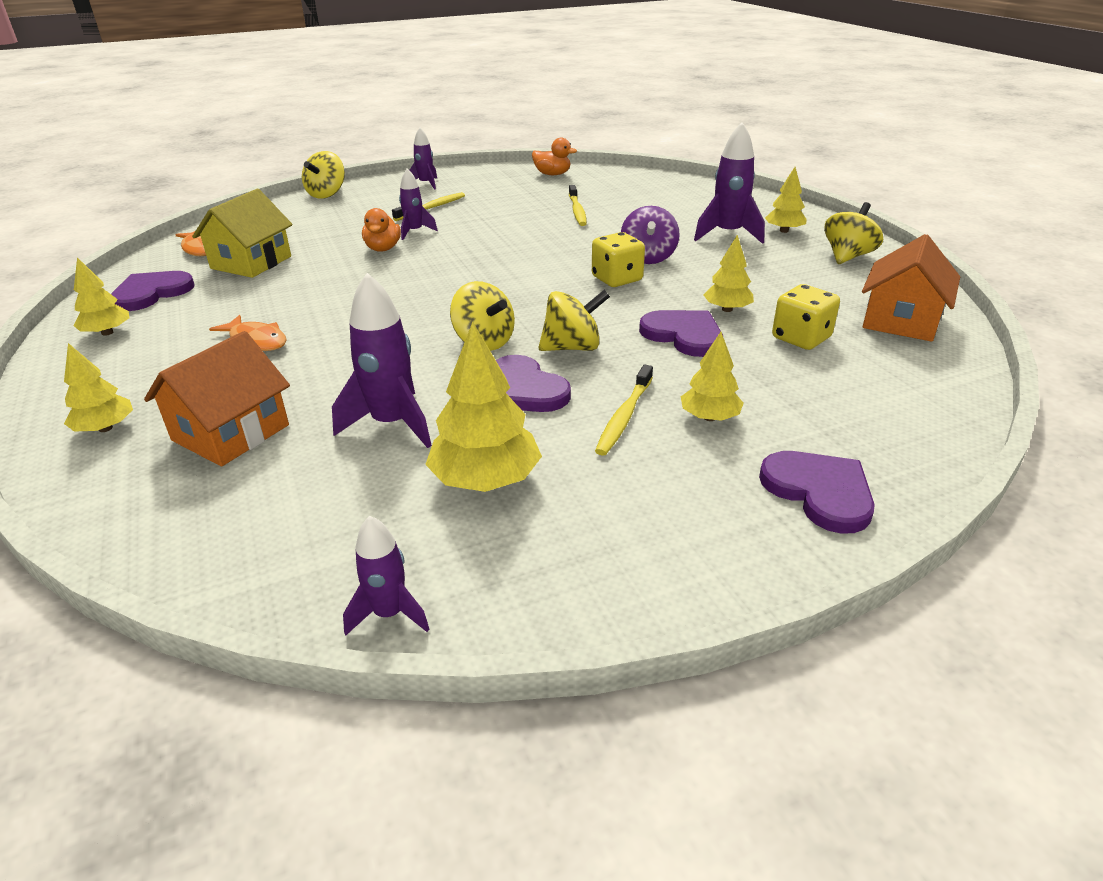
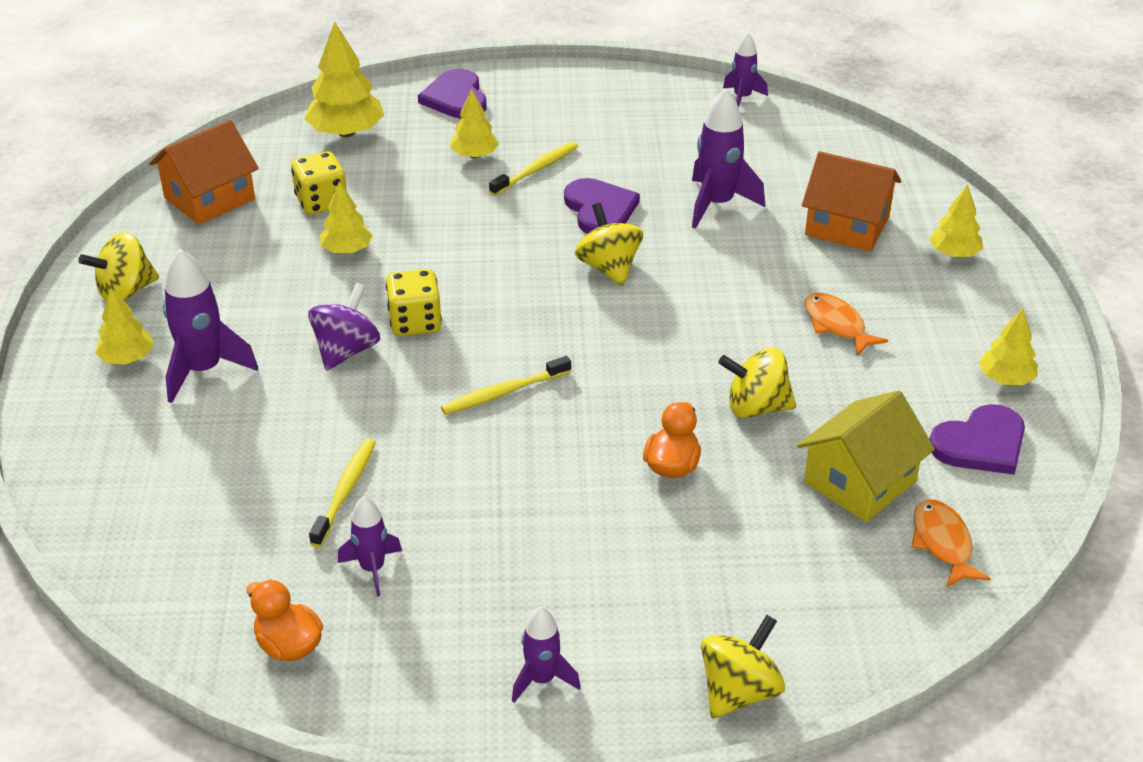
camera: 160 degrees left, 5 degrees up
(231, 432) = (847, 226): orange house -> orange house turned 60 degrees clockwise
(415, 232) = (615, 500): purple rocket -> purple rocket (372, 569)
(431, 208) = (565, 572): yellow toothbrush -> yellow toothbrush (504, 392)
(485, 479) = (662, 150): yellow tree -> yellow tree (346, 132)
(572, 347) = (530, 241): yellow spinning top -> yellow spinning top (756, 407)
(684, 335) = (419, 230): purple heart -> none

